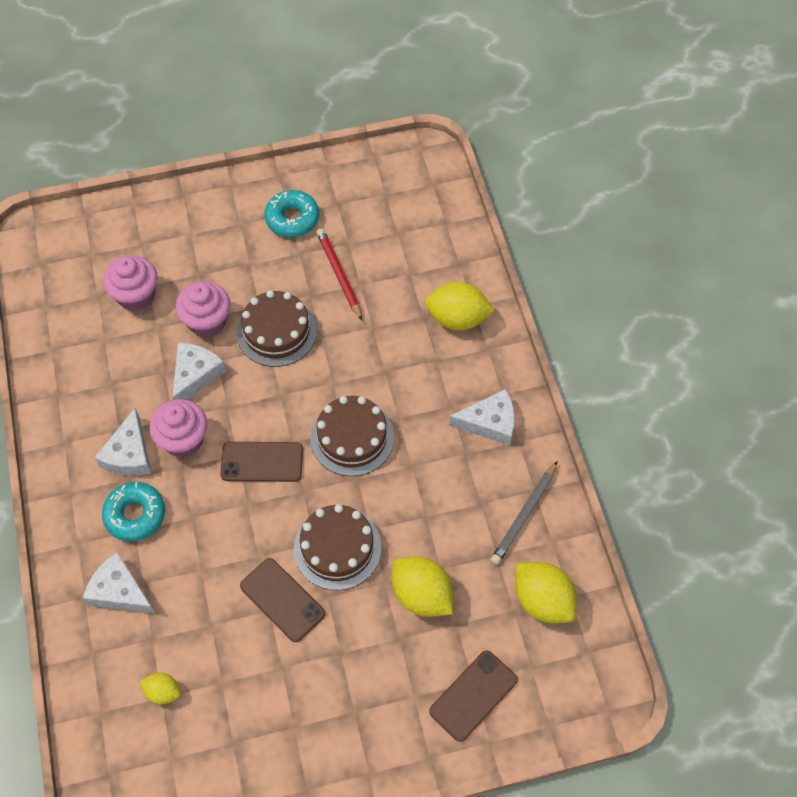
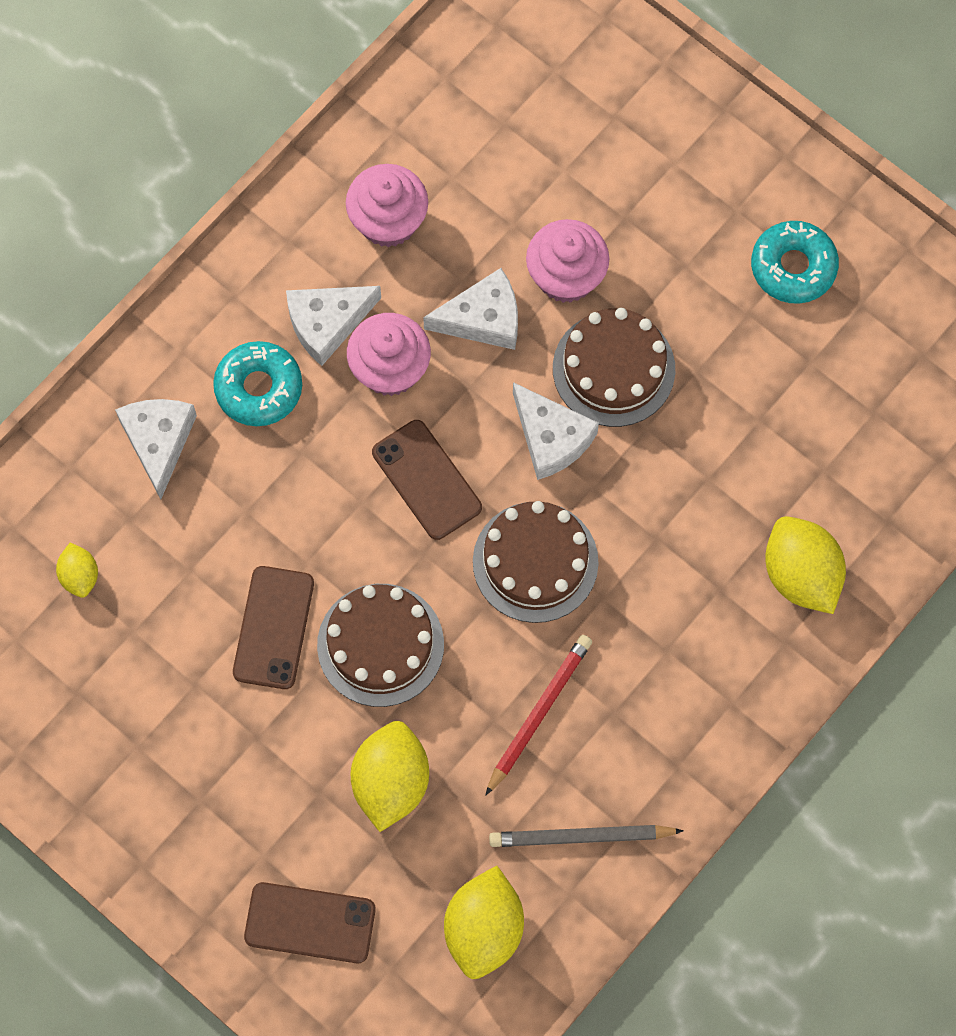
camera: 55 degrees right, 10 degrees up
(136, 295) = (538, 167): pink cupcake -> pink cupcake (388, 221)
(339, 274) = (754, 384): red pencil -> red pencil (539, 713)
(489, 423) = (678, 713): white cheese -> white cheese (551, 438)

